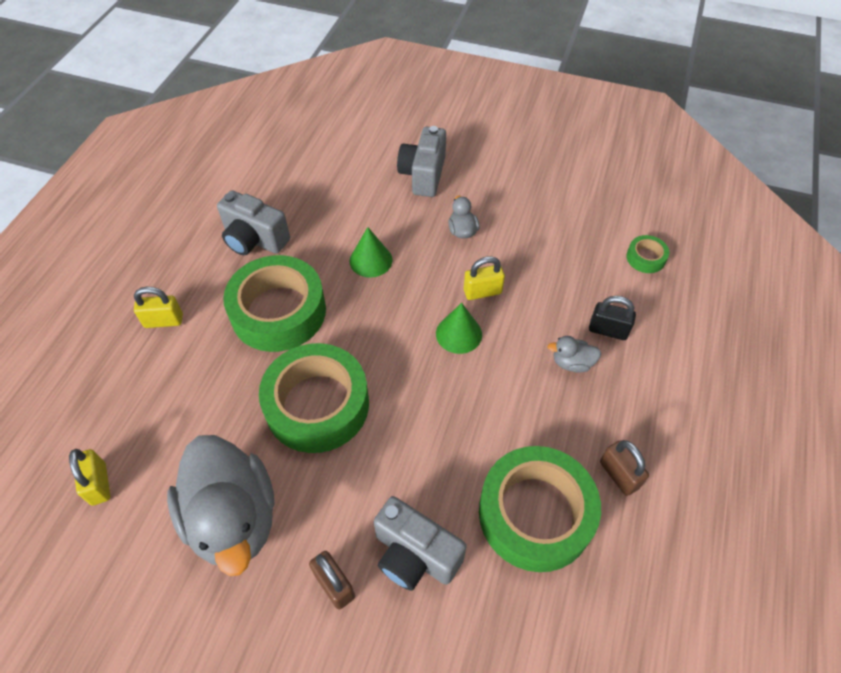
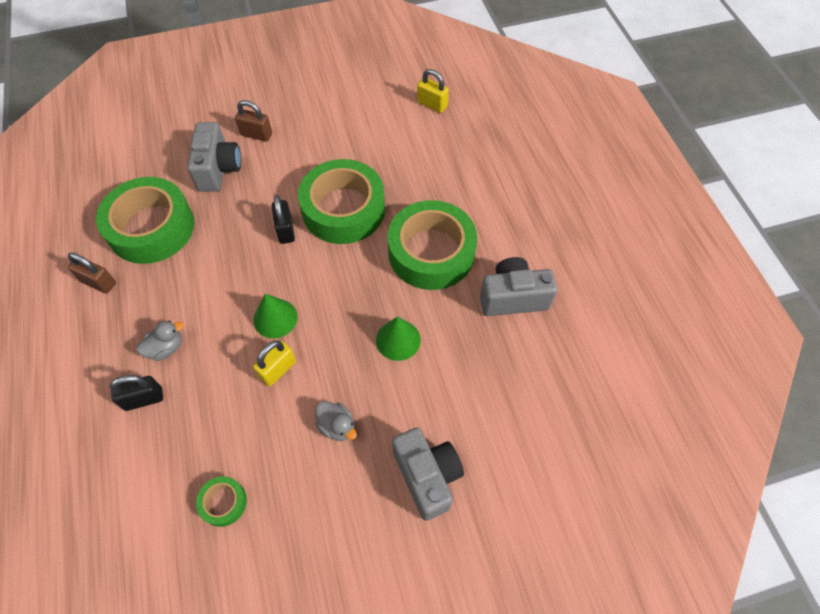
camera: 145 degrees right, 5 degrees up
(163, 321) = (504, 199): yellow padlock -> none
(233, 518) = (339, 130): grey duck -> none
(392, 417) = (285, 230): none -> black padlock
(415, 555) = (218, 169): grey camera -> grey camera turned 90 degrees clockwise
(645, 258) = (128, 514): green tape -> green tape (223, 502)

